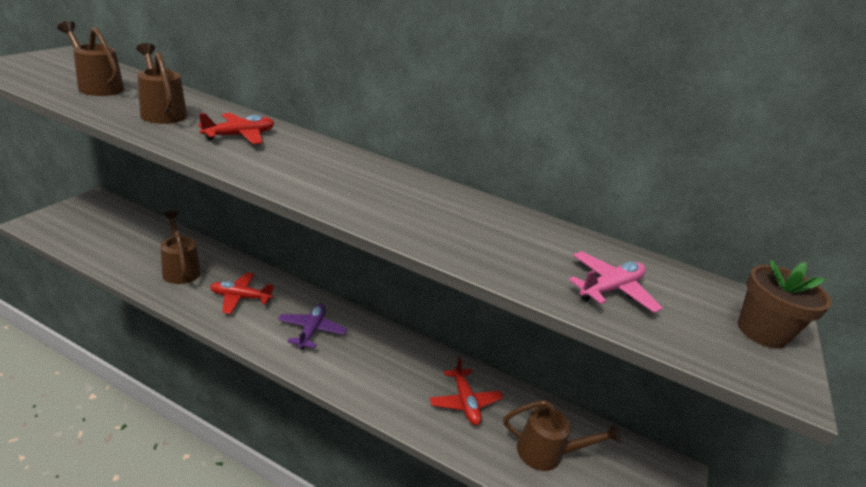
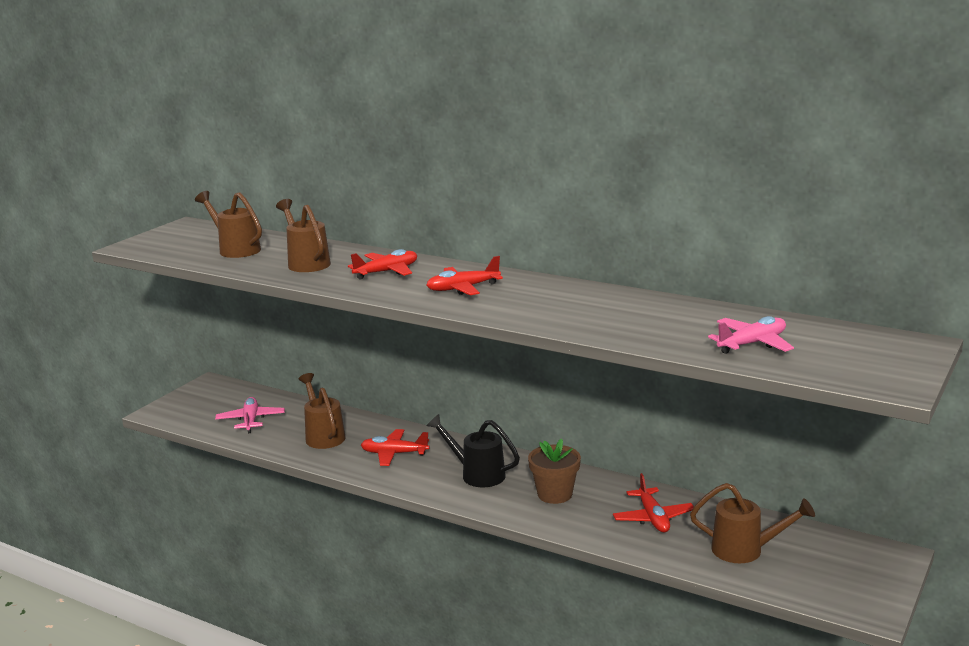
camera: 10 degrees right, 10 degrees down
(118, 243) = (251, 420): none -> pink plane
(311, 330) = (477, 474): purple plane -> black watering can
(312, 168) = (463, 288): none -> red plane
(761, 332) = (894, 358): brown flower pot -> brown flower pot (554, 494)

